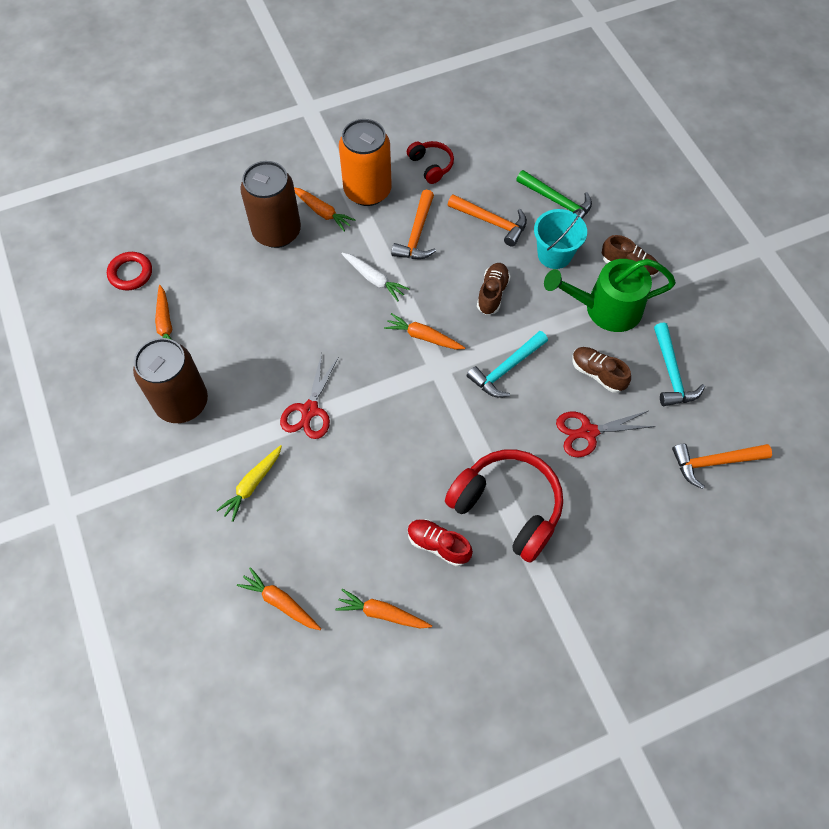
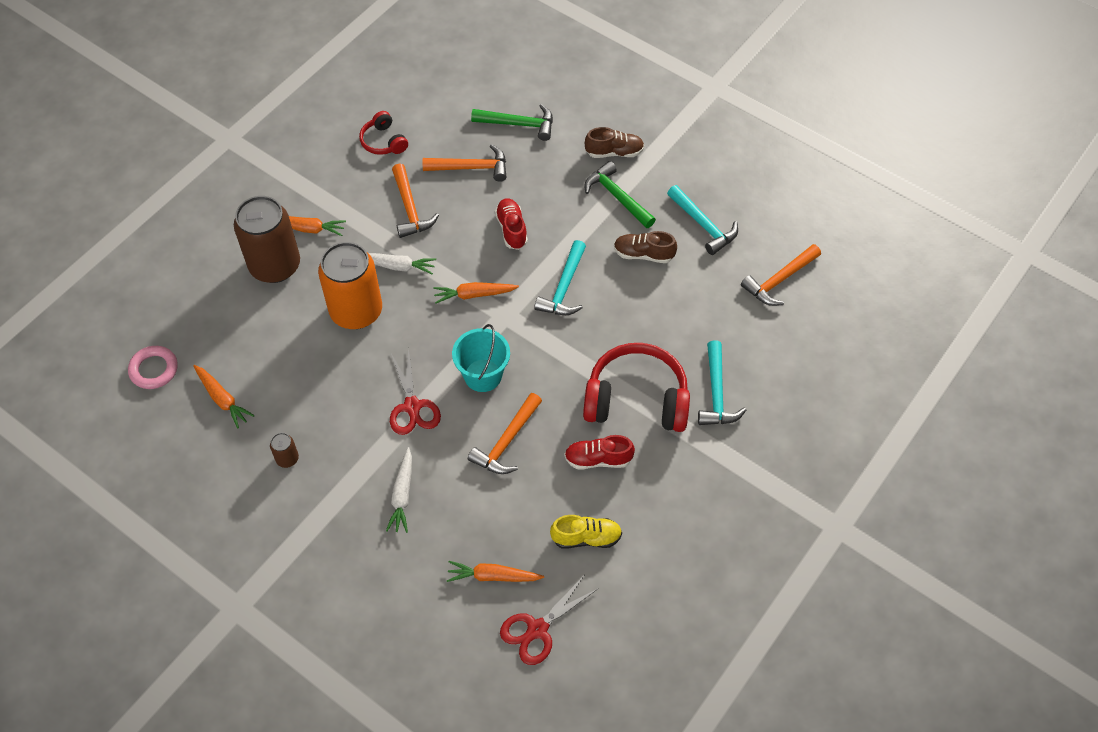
camera: 30 degrees left, 5 degrees down
(130, 273) = (154, 369): red ring -> pink ring
(182, 402) = (287, 459): brown can -> brown can, size x0.41
(252, 485) = (402, 495): yellow carrot -> white carrot
(367, 191) = (338, 190): orange can -> orange can (356, 311)
(369, 485) = (507, 441): none -> orange hammer
(382, 613) = (586, 538): orange carrot -> yellow shoe
(431, 166) = (383, 141): red headphones -> red headphones turned 150 degrees counterclockwise
(492, 294) = (511, 229): brown shoe -> red shoe
(554, 255) = (545, 171): turquoise bucket -> turquoise bucket (483, 375)
(586, 541) = (716, 393): none -> turquoise hammer
(588, 432) = (665, 306): red scissors -> red scissors (537, 629)
(606, 308) = (617, 197): green watering can -> green hammer

